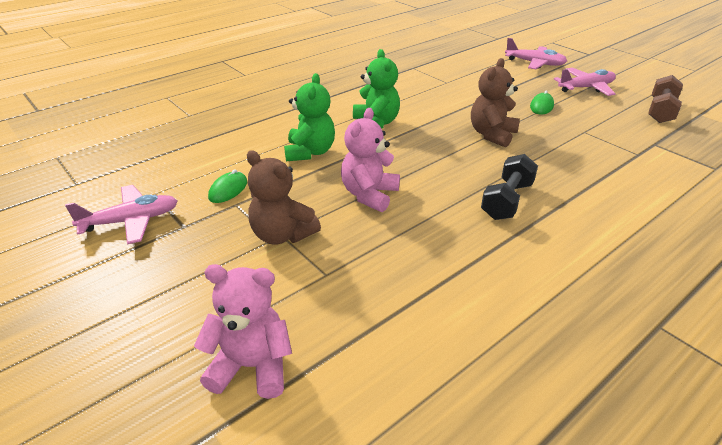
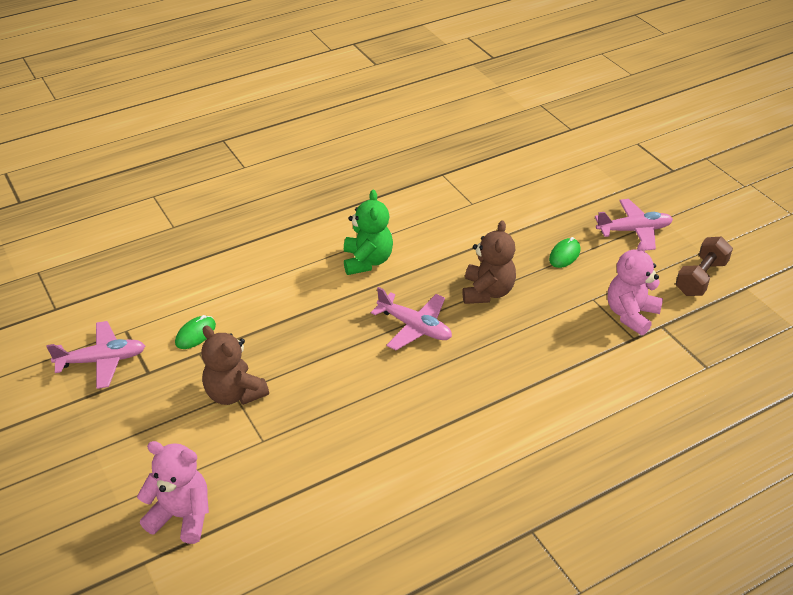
camera: 10 degrees right, 5 degrees up
(310, 152) = (286, 295): green teddy bear -> none
(369, 195) = (329, 357): pink teddy bear -> pink teddy bear (631, 314)
(492, 135) = (487, 292): brown teddy bear -> brown teddy bear turned 150 degrees clockwise
(507, 201) = (461, 381): black dumbbell -> none
(534, 63) = (593, 181): pink plane -> pink plane (414, 327)

